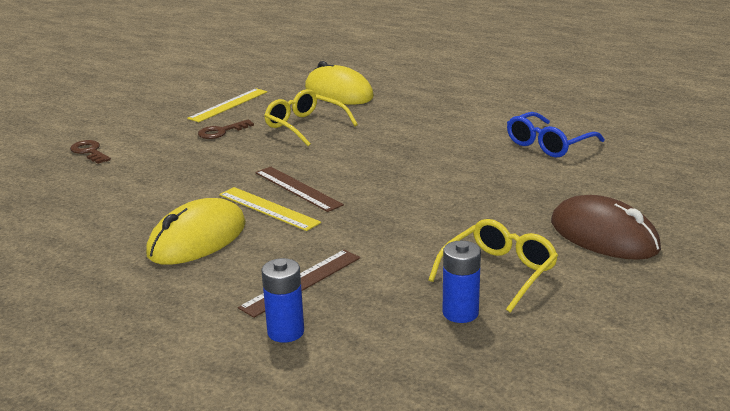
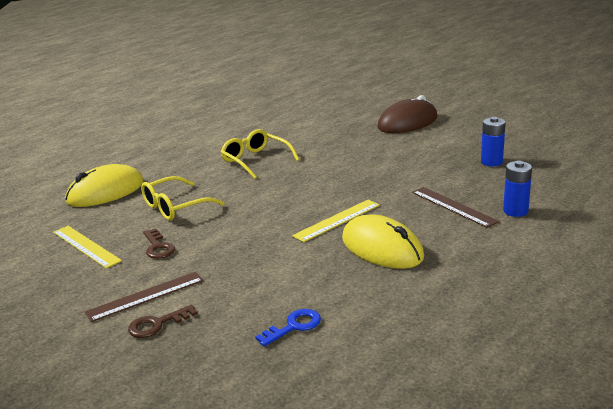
camera: 80 degrees left, 0 degrees up
(61, 206) = (294, 326): none -> blue key
(297, 188) = (305, 209): brown ruler -> brown ruler (145, 296)
(499, 272) = (446, 150): yellow glasses -> yellow glasses (255, 160)
(548, 144) = (274, 125): blue glasses -> none

